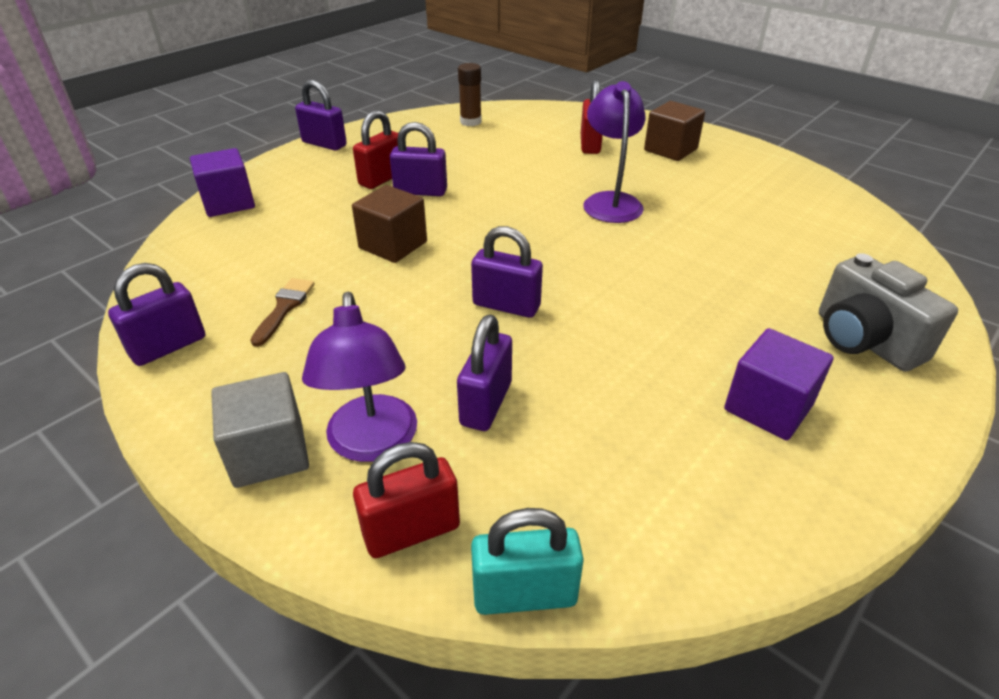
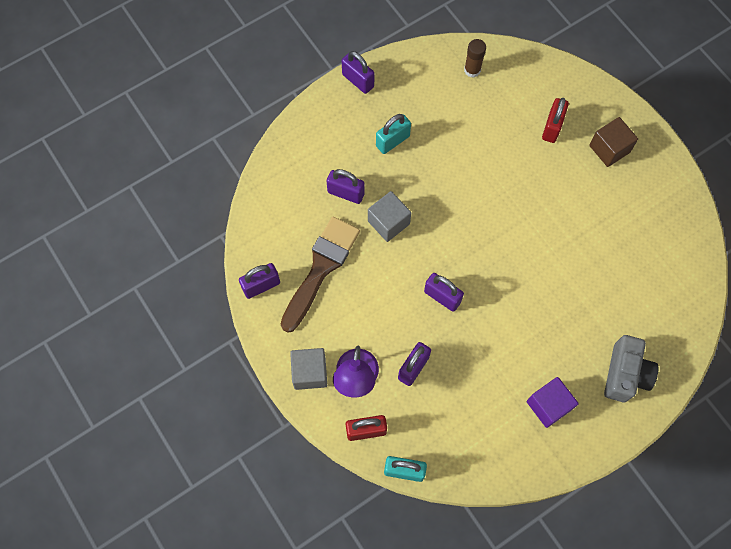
camera: 15 degrees right, 30 degrees up
(228, 203) = (290, 148): purple cube -> none
(284, 308) = (321, 268): brown brush -> brown brush, size x2.20
(382, 179) = (392, 141): red padlock -> turquoise padlock
(393, 245) = (388, 222): brown cube -> grey cube
(420, 191) = (416, 164): purple padlock -> purple padlock (346, 193)
(610, 201) = (539, 207): purple lamp -> none
(863, 341) = (625, 374): grey camera -> grey camera turned 150 degrees counterclockwise

